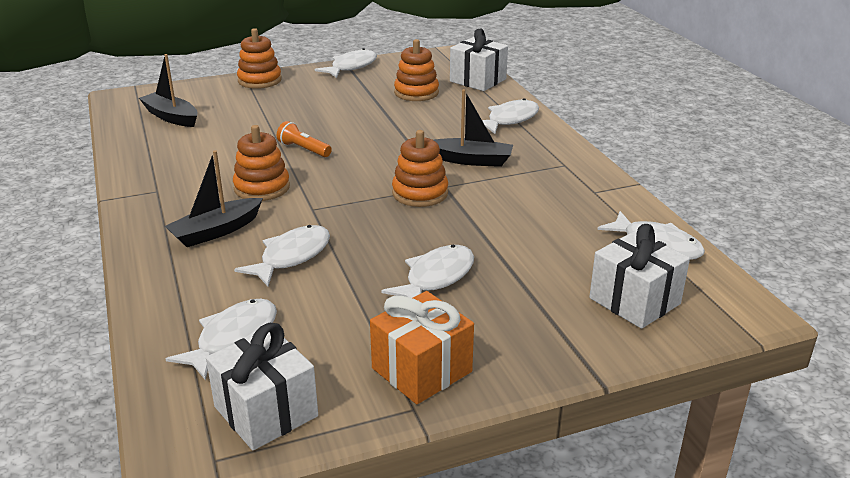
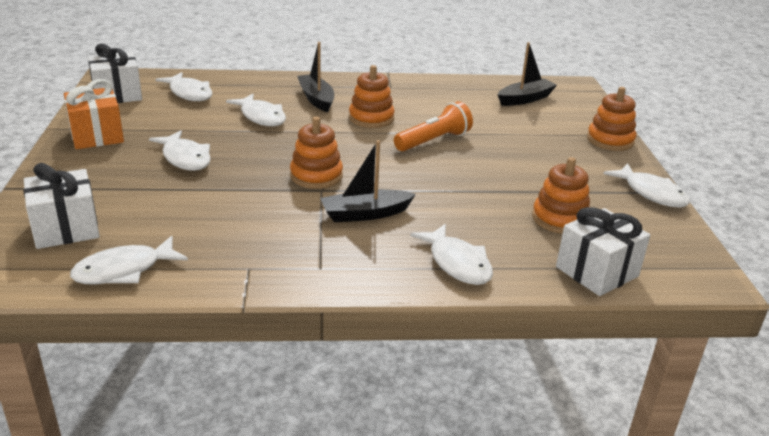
camera: 105 degrees right, 0 degrees up
(303, 149) = (433, 141): orange flashlight -> orange flashlight, size x1.53
(471, 160) = (365, 214): black boat -> black boat turned 45 degrees clockwise

